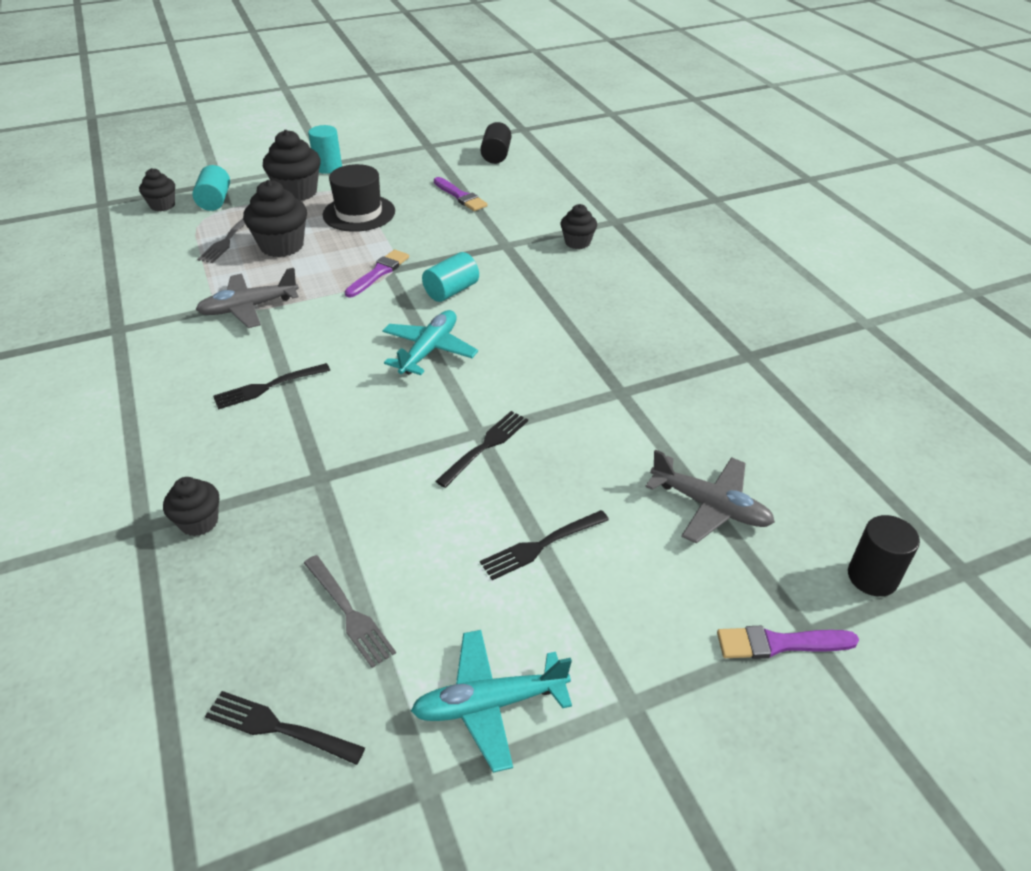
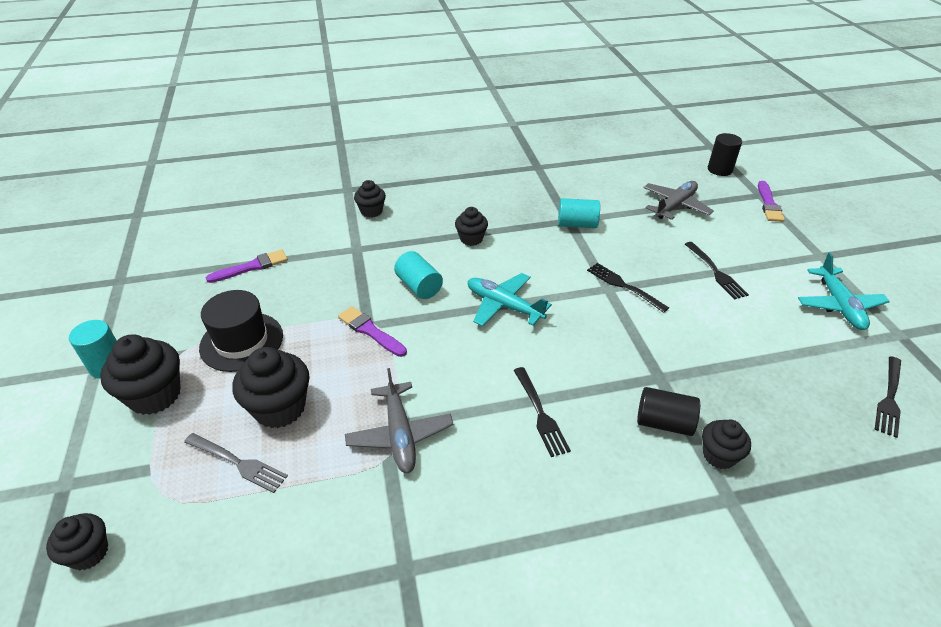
camera: 80 degrees left, 0 degrees up
(215, 201) = (119, 484): turquoise cylinder -> turquoise cylinder (577, 224)
(349, 613) = (790, 363): grey fork -> none
(496, 155) = (182, 236): black cylinder -> black cylinder (664, 423)
(548, 315) = (471, 239): none -> black cupcake

